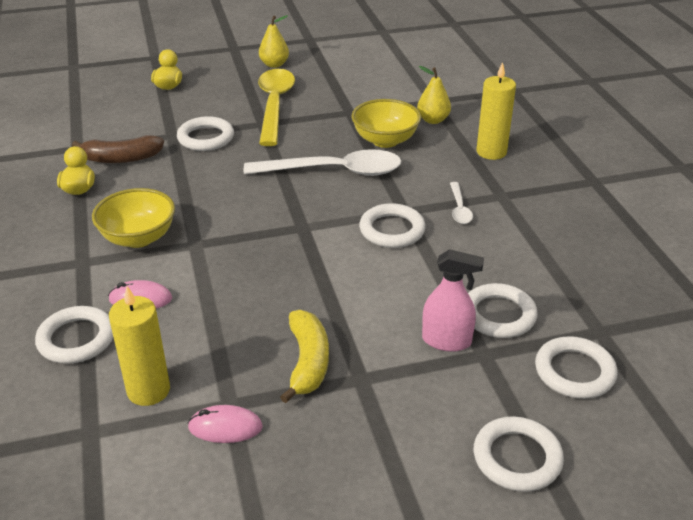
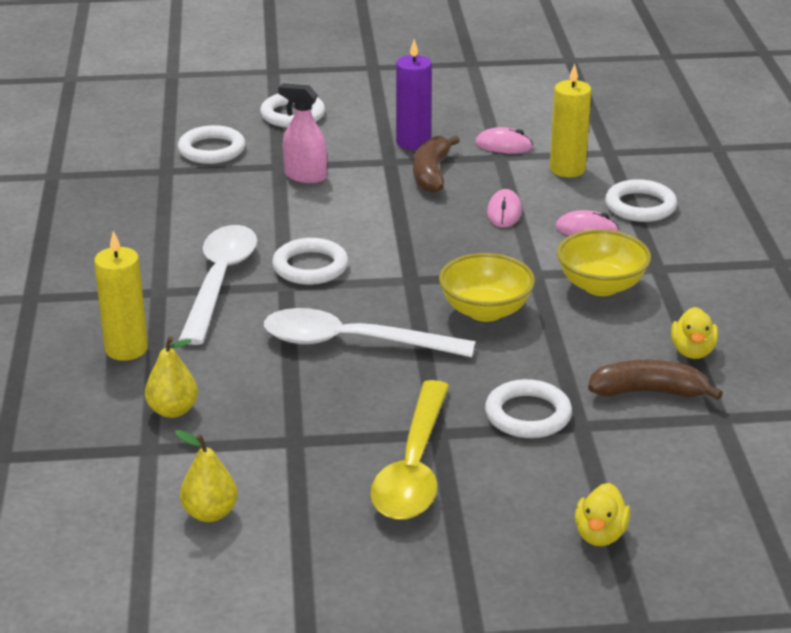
camera: 170 degrees left, 5 degrees down
(223, 313) = (504, 212): none -> pink mouse
(274, 64) = (397, 573): yellow pear -> yellow pear (210, 513)
(308, 362) = (431, 174): yellow banana -> brown banana
(341, 418) = (413, 142): none -> purple candle
(385, 140) = (263, 382): yellow bowl -> yellow bowl (485, 311)
(459, 209) = (220, 281): white spoon -> white spoon, size x2.18
(498, 315) = (246, 188): white ring -> none

